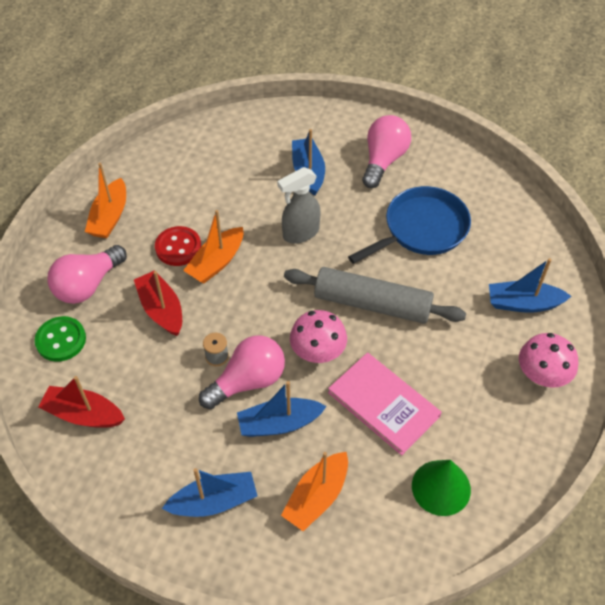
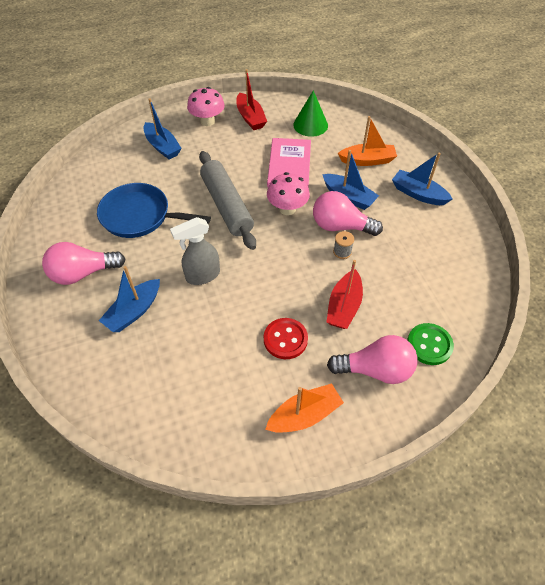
camera: 130 degrees left, 0 degrees up
(83, 414) = (452, 286): red boat -> red boat (250, 118)
(216, 262) = (275, 305): orange boat -> none
(300, 233) = (202, 276): grey spray bottle -> grey spray bottle turned 135 degrees clockwise

